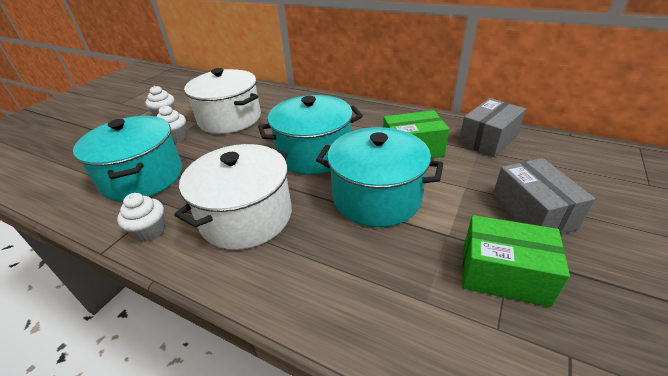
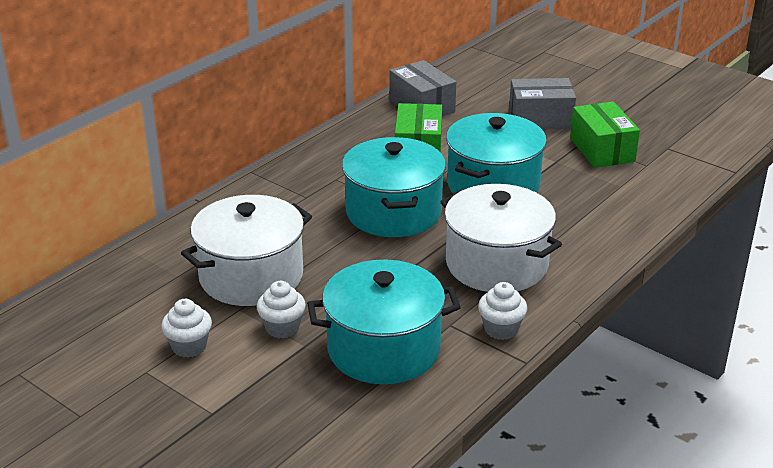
camera: 80 degrees left, 5 degrees down
(503, 274) = (602, 150): green box -> green box turned 45 degrees counterclockwise

